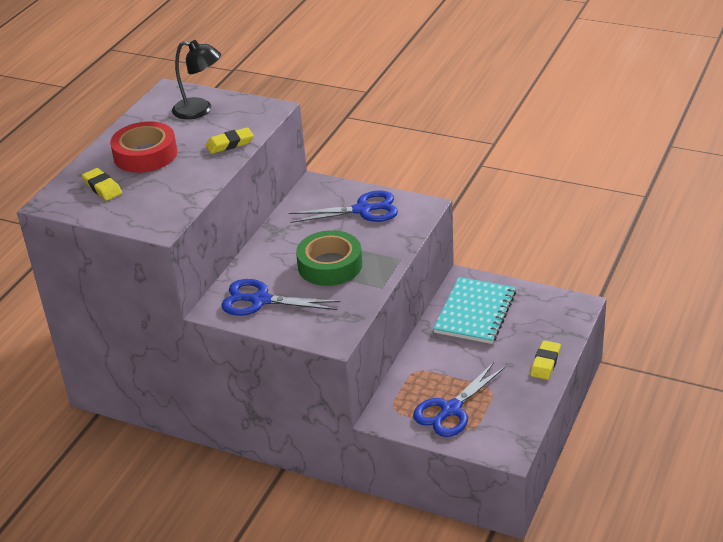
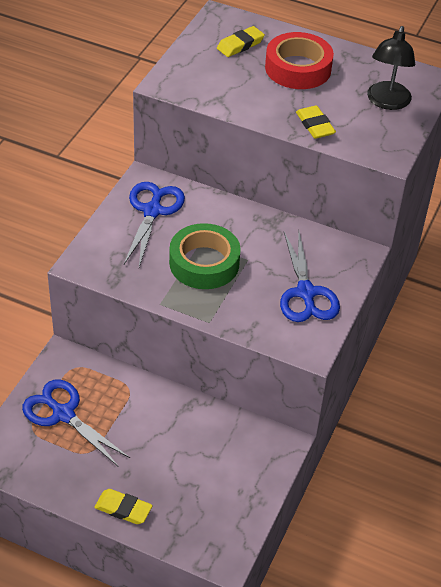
camera: 85 degrees right, 10 degrees up
(475, 312) = (220, 449): turquoise notebook -> none

